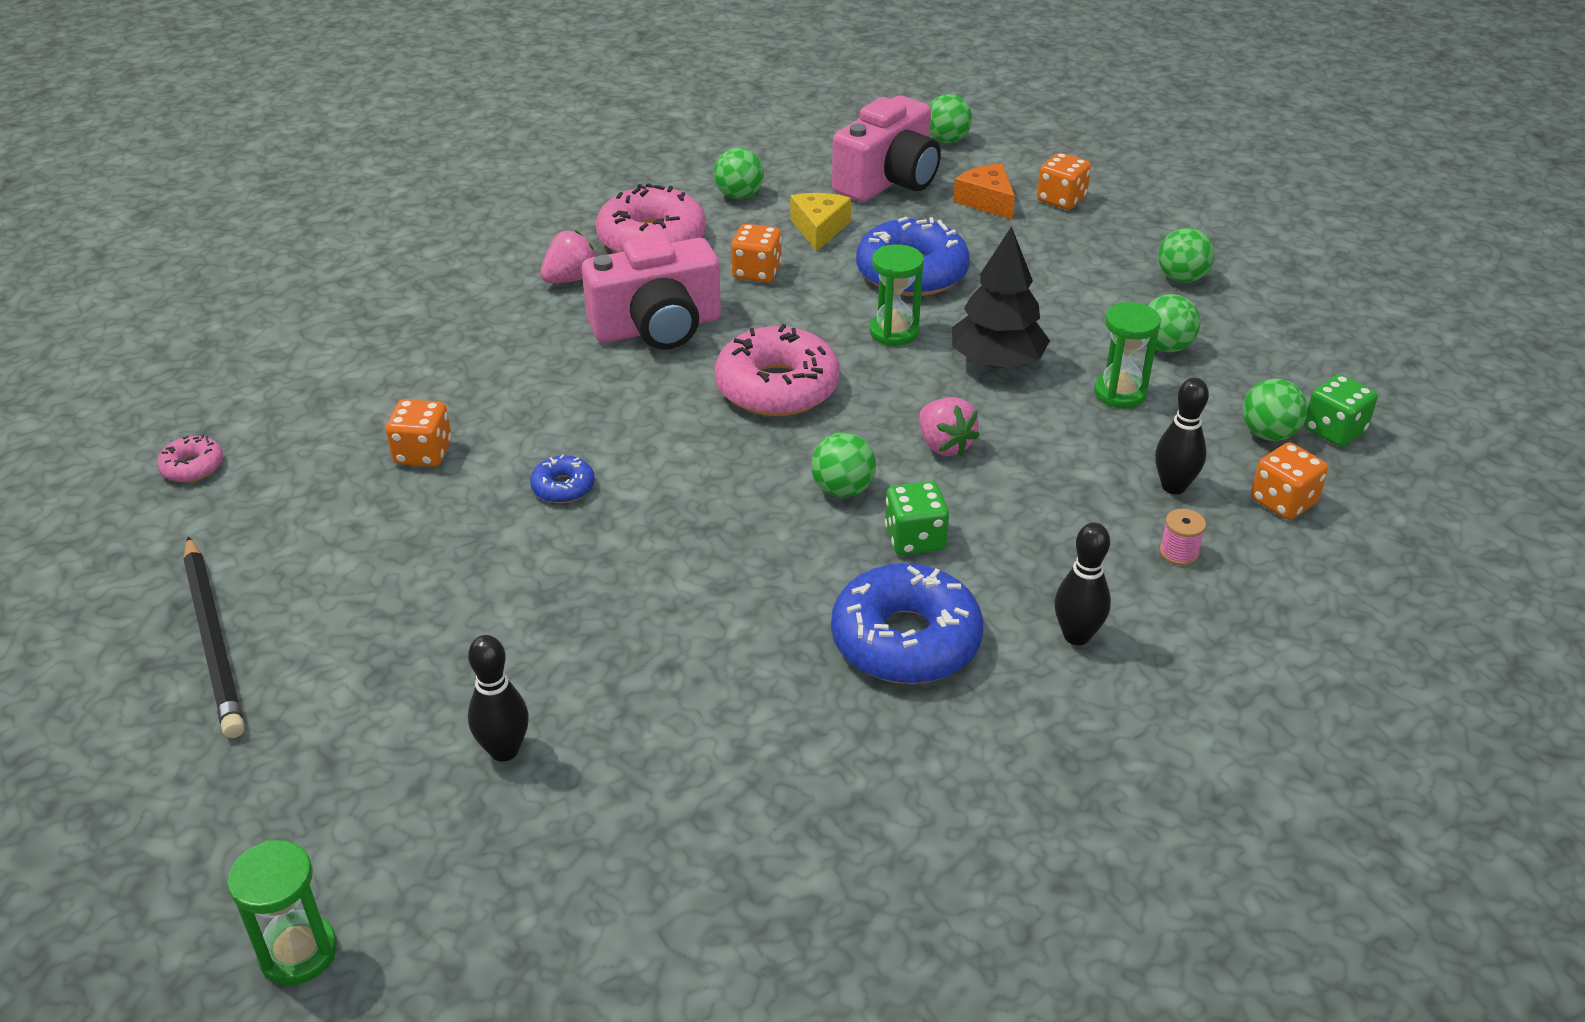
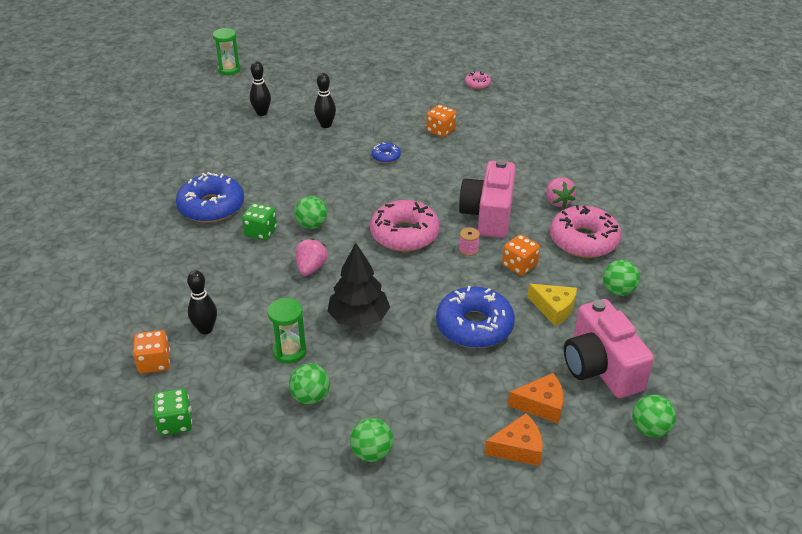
camera: 120 degrees right, 0 degrees up
(214, 639) = (371, 75): black pencil -> none
(894, 332) = (418, 292): green hourglass -> none
(944, 445) = (311, 268): pink strawberry -> pink strawberry turned 105 degrees clockwise
(1061, 199) = (518, 448): orange dice -> orange cheese
(1076, 636) = (162, 250): black bowling pin -> black bowling pin (326, 125)
(1179, 552) = (167, 305): pink spool -> pink spool (468, 249)
(1268, 434) = (201, 391): green ball -> none

